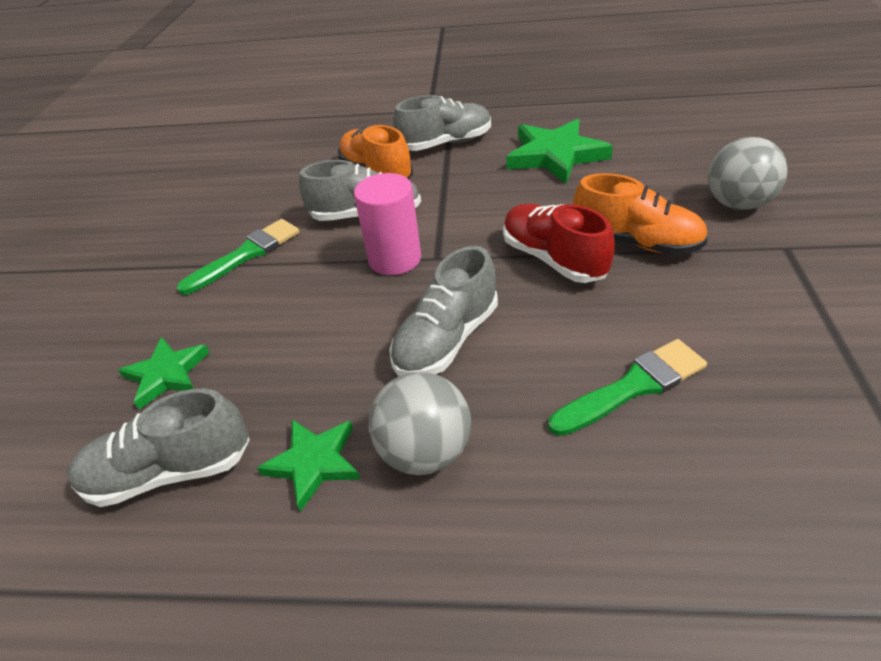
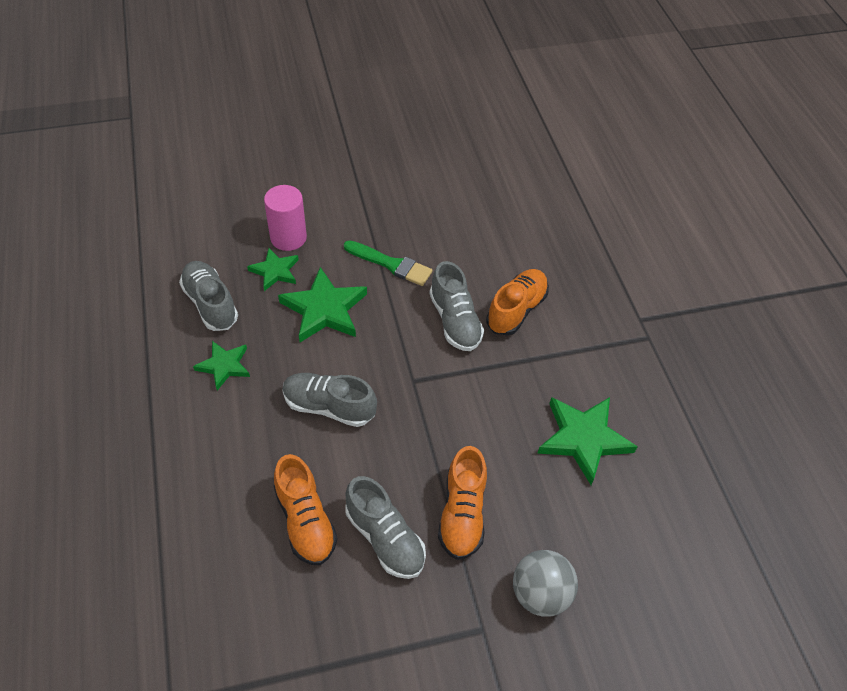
camera: 65 degrees right, 10 degrees up
(277, 326) = (324, 309): none -> green star
(395, 259) = (406, 354): pink cylinder -> pink cylinder (288, 237)
(425, 451) = (239, 416): grey ball -> none
(445, 143) = (580, 348): grey shoe -> grey shoe (385, 538)
(553, 259) = (428, 457): red shoe -> none
(633, 386) = (305, 520): green brush -> orange shoe

